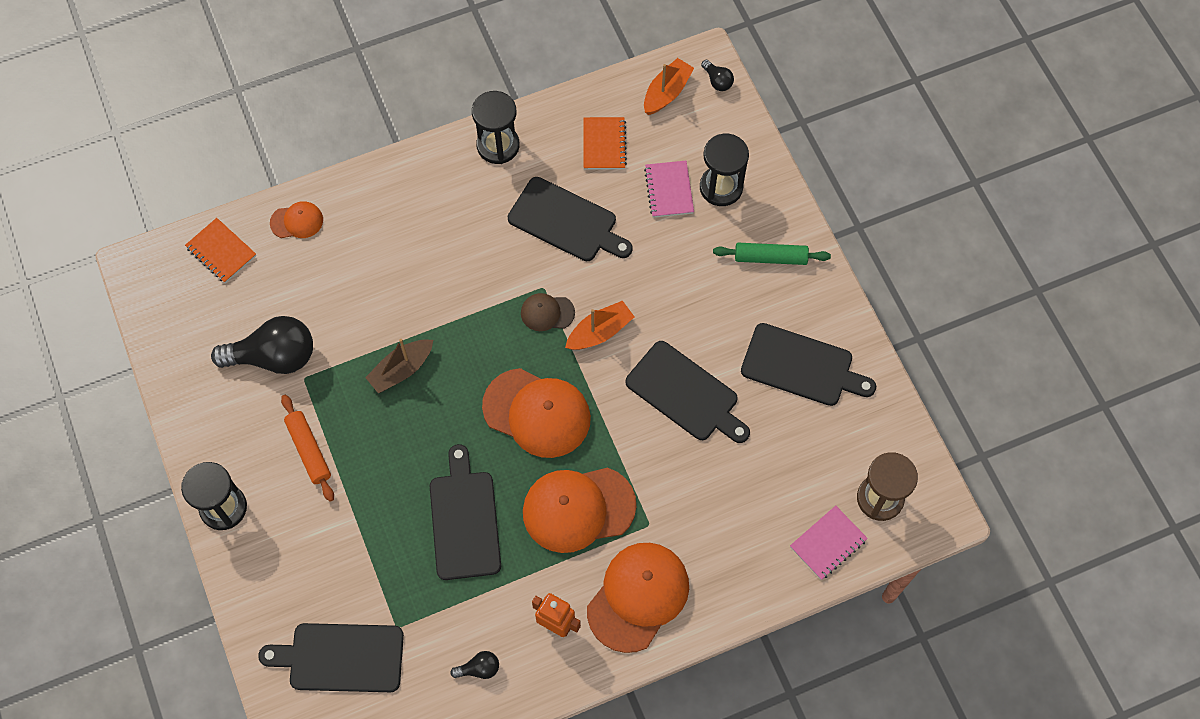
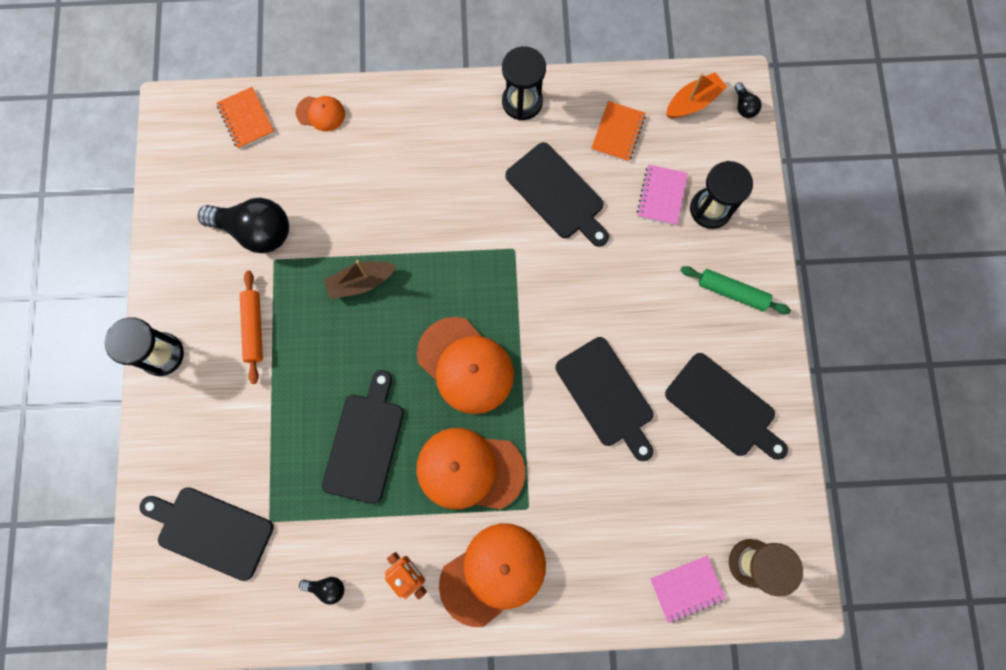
camera: 20 degrees right, 10 degrees up
(547, 313) = (509, 274): brown cap -> none
(599, 332) = (549, 309): orange boat -> none

